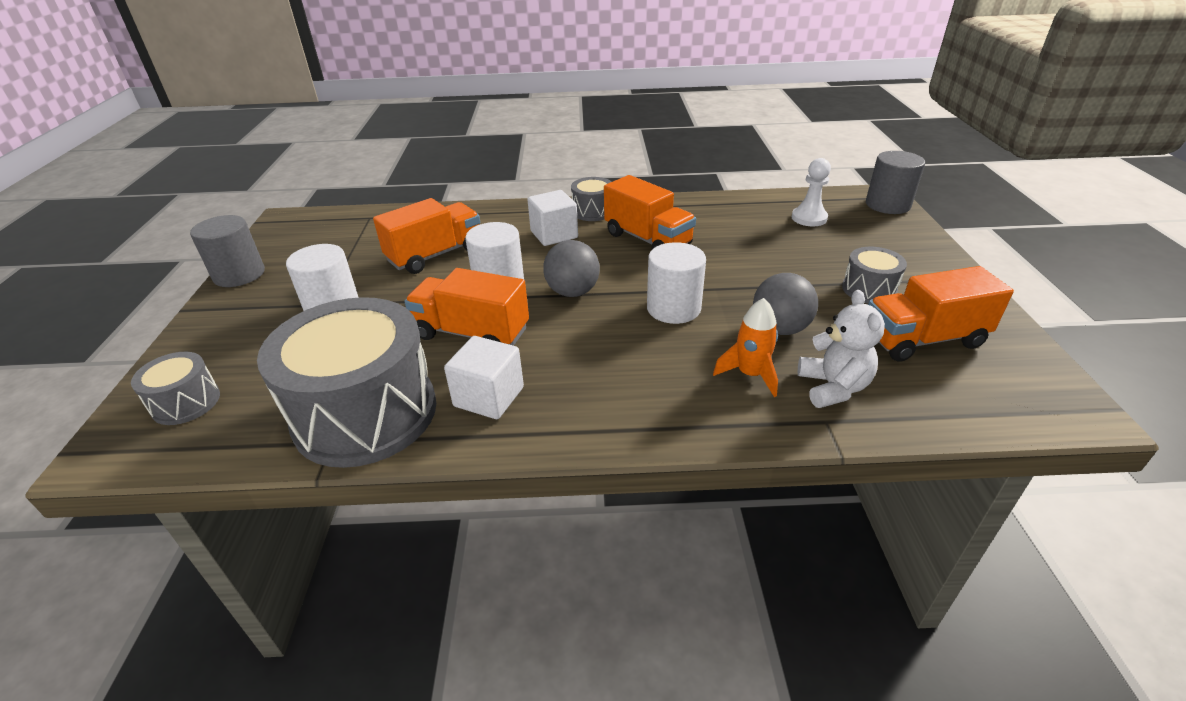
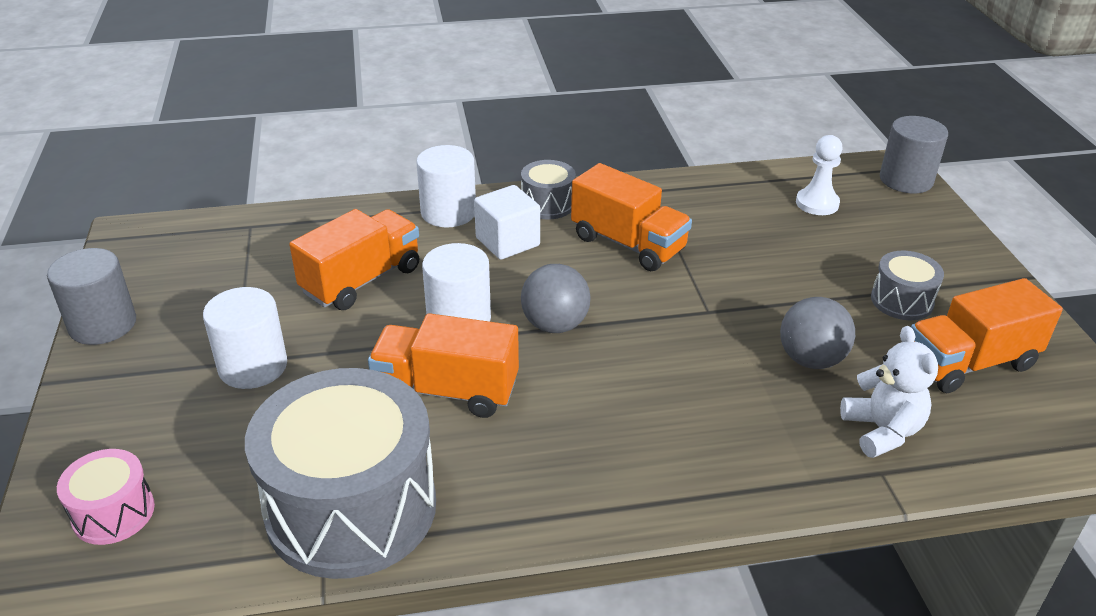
camera: 10 degrees left, 0 degrees up
(186, 403) = (113, 513): grey drum -> pink drum
(489, 397) = (495, 474): white cube -> none
(673, 308) = (682, 340): white cylinder -> white cylinder (448, 212)
(750, 374) = (789, 421): orange rocket -> none

